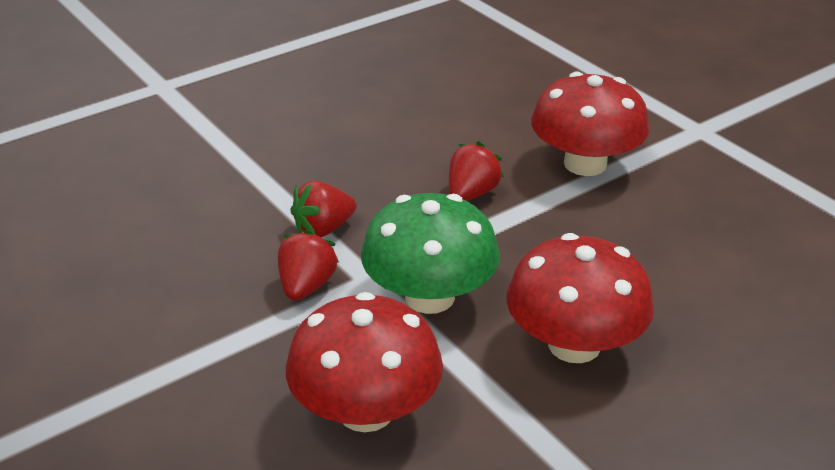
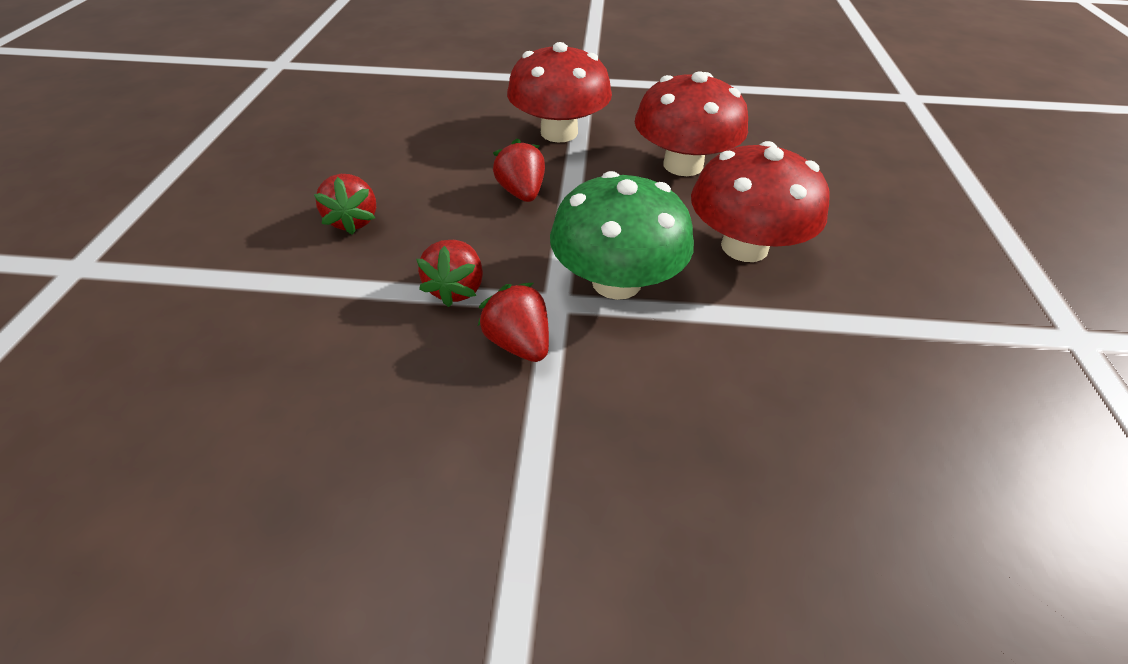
camera: 50 degrees left, 10 degrees up
(331, 145) = (353, 221): none -> red strawberry
(366, 410) = (721, 400): red mushroom -> red mushroom (683, 165)

